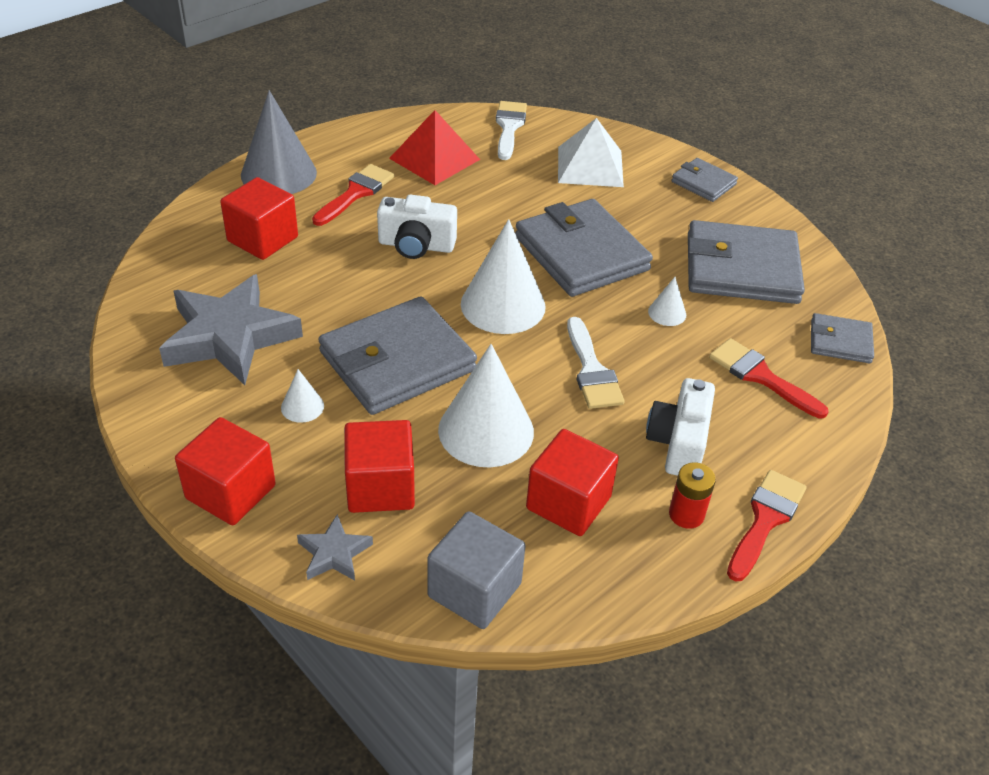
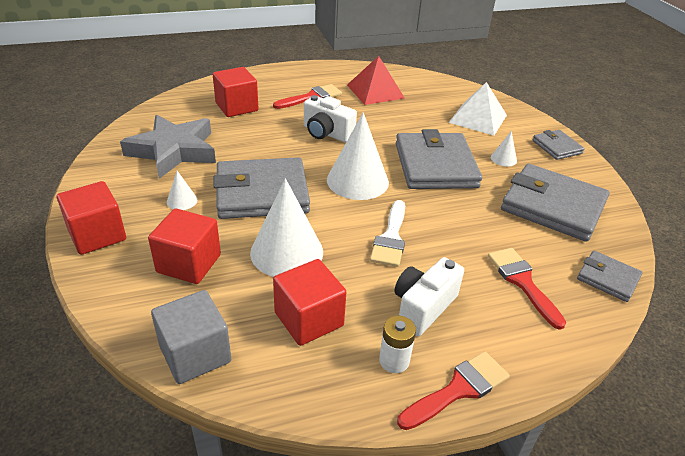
camera: 25 degrees right, 5 degrees down
(278, 173) = (274, 77): grey cone -> none
(334, 553) = (125, 294): grey star -> none
(509, 127) = (437, 86): white brush -> none
(667, 313) = (474, 218): white cone -> white cone (503, 159)
(686, 514) = (394, 361): red battery -> white battery

